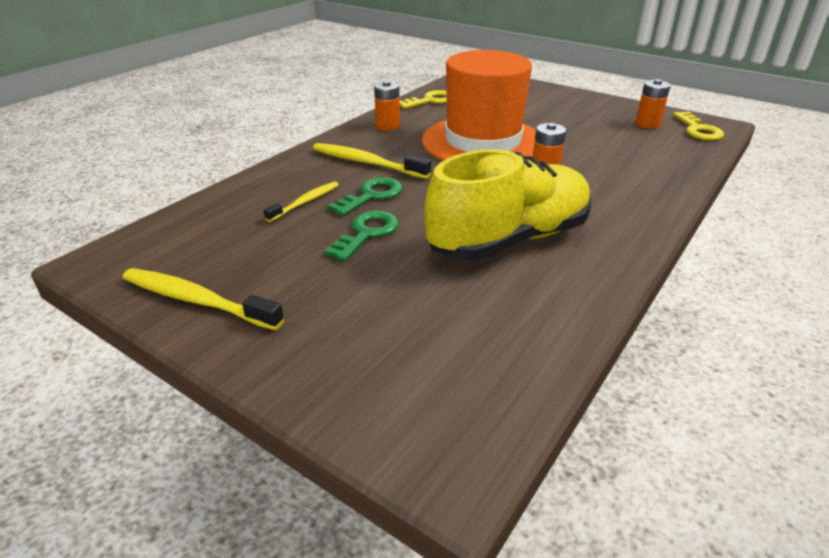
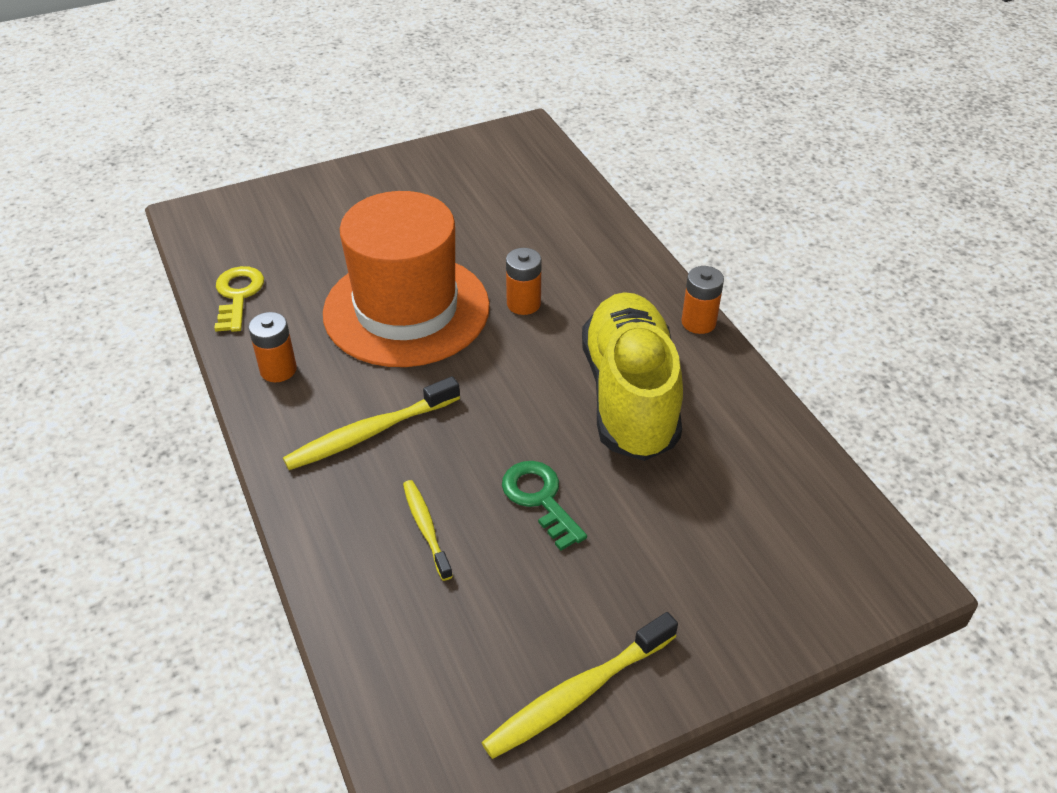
camera: 60 degrees left, 10 degrees up
(371, 196) = (458, 462): green key -> none
(647, 124) = (480, 171): orange battery -> orange battery (698, 322)
(698, 130) = (524, 148): yellow key -> none

